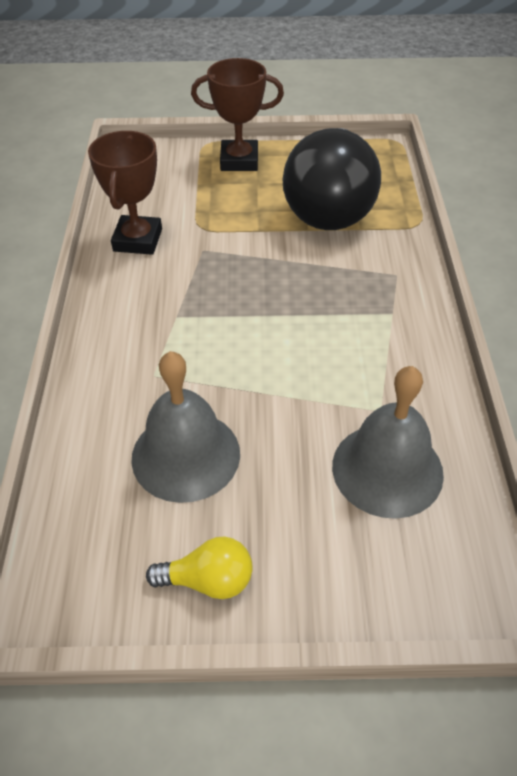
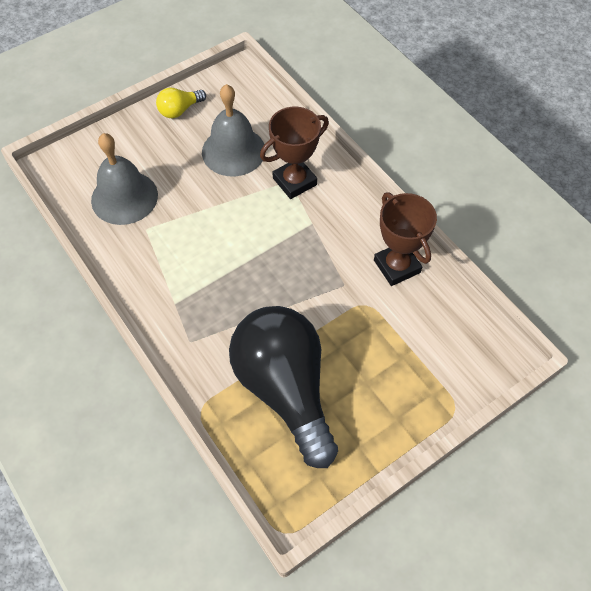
camera: 145 degrees right, 10 degrees up
(239, 161) = (405, 402): brown trophy -> brown trophy (294, 181)

